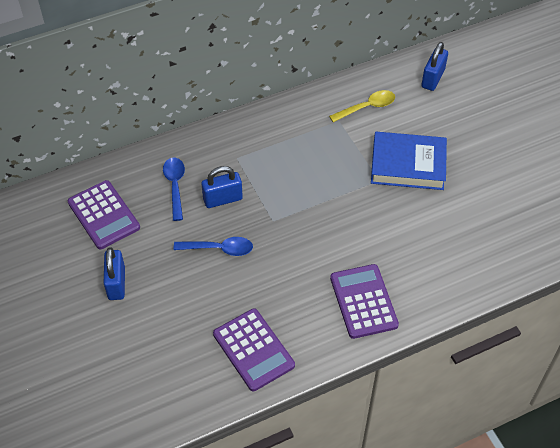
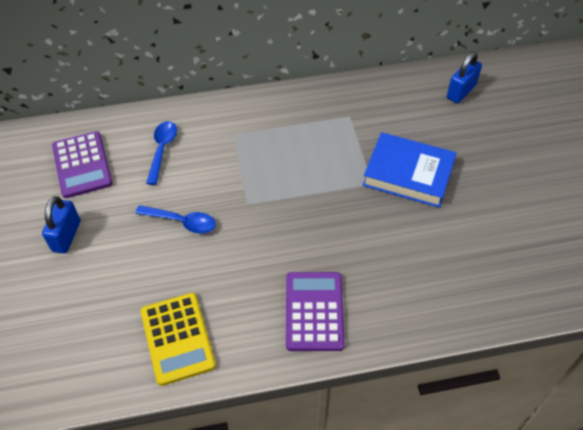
camera: 15 degrees right, 0 degrees up
(222, 199) = (204, 172): blue padlock -> none
(253, 350) = (177, 338): purple calculator -> yellow calculator
(367, 107) = (383, 108): yellow spoon -> none

